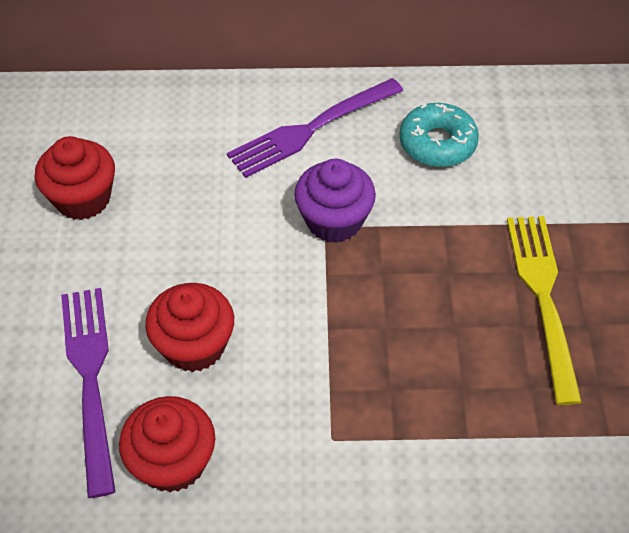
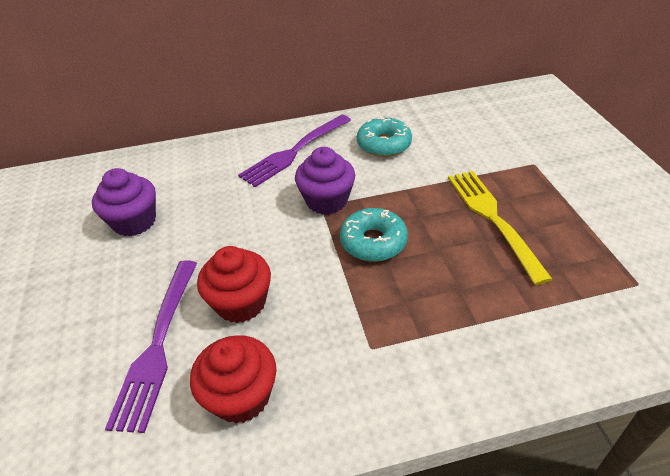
camera: 10 degrees left, 10 degrees down
(83, 198) = (134, 221): red cupcake -> purple cupcake
(90, 378) = (158, 345): purple fork -> purple fork turned 150 degrees counterclockwise
(376, 297) = (373, 242): none -> turquoise donut

